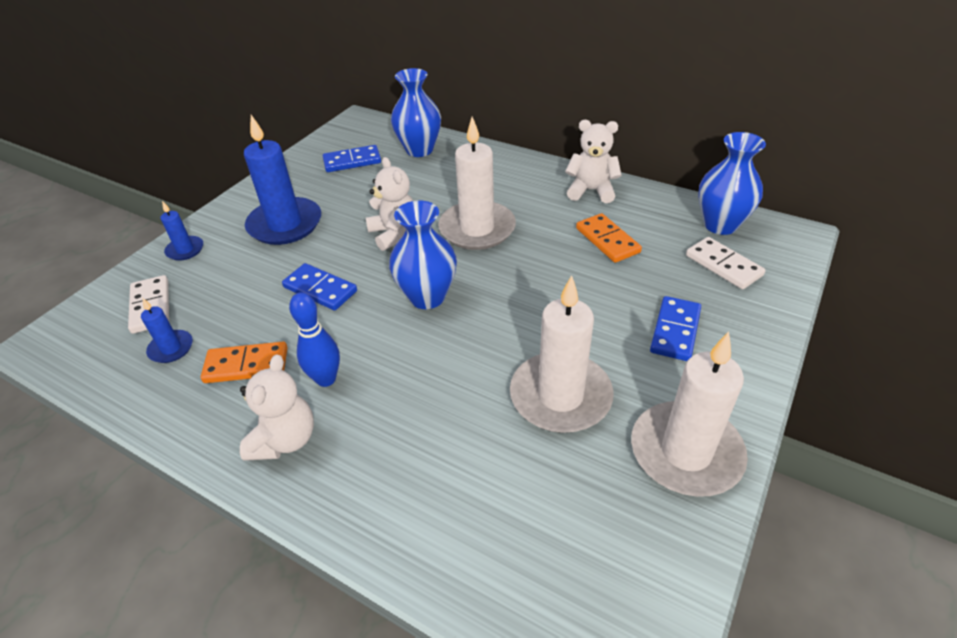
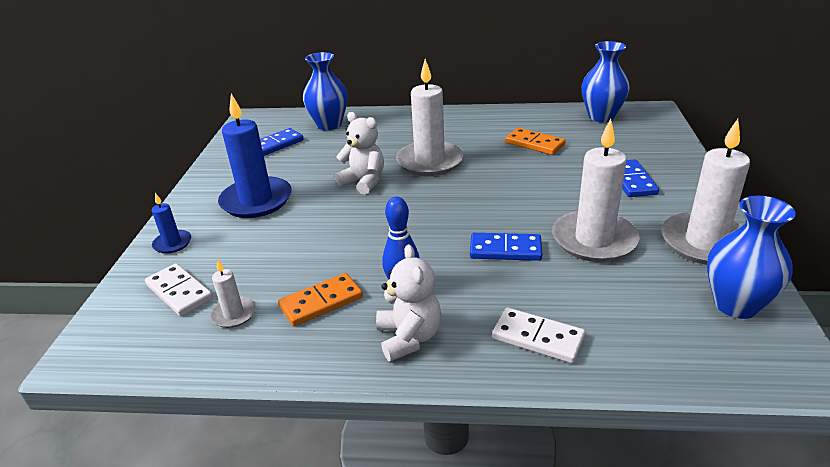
camera: 25 degrees left, 10 degrees down
(171, 348) = (234, 314): blue candle -> white candle
(320, 289) = (336, 233): blue domino -> blue domino (505, 249)
(427, 297) = (433, 213): blue vase -> blue vase (736, 305)
(591, 191) = (493, 119): white teddy bear -> none
(723, 265) = (625, 138): white domino -> white domino (537, 338)

